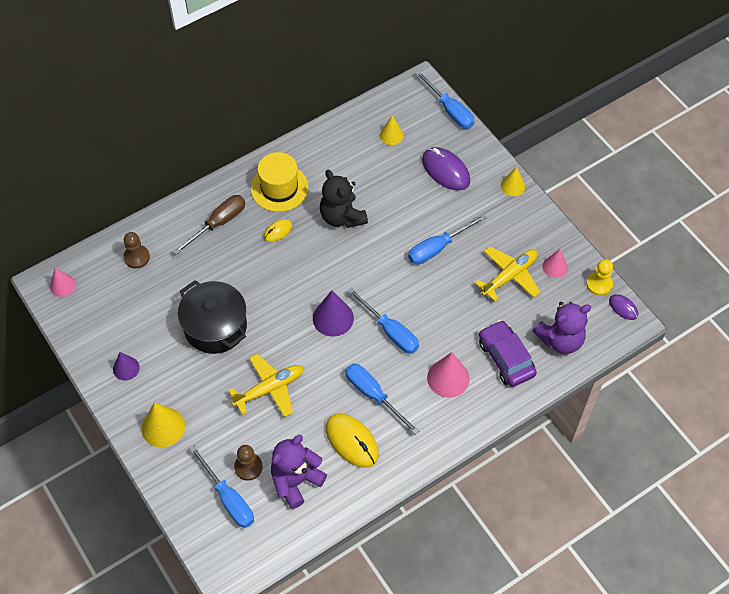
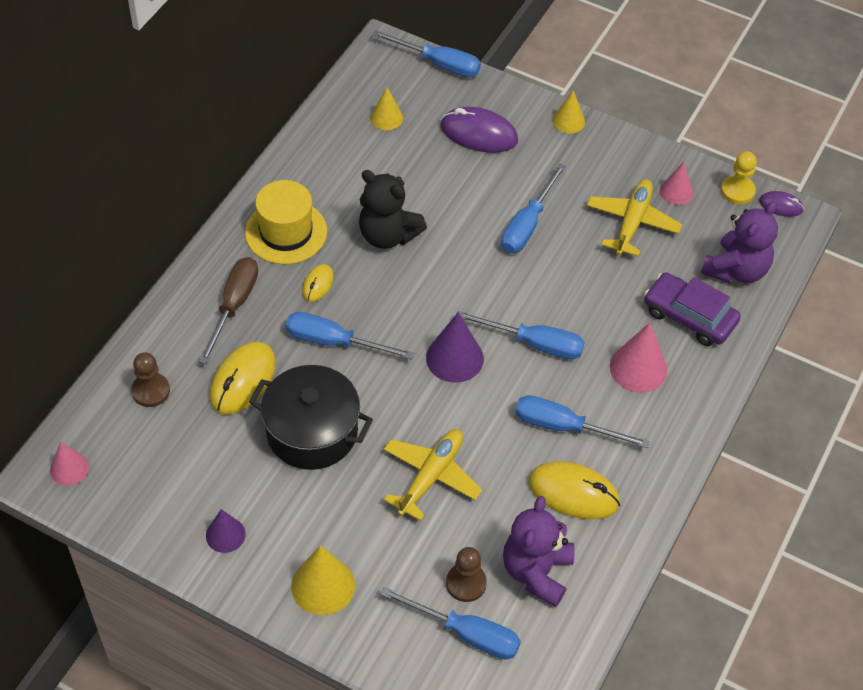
camera: 30 degrees left, 5 degrees down
(194, 275) = (243, 380): none -> yellow mouse
(264, 274) = (334, 342): none -> blue screwdriver

